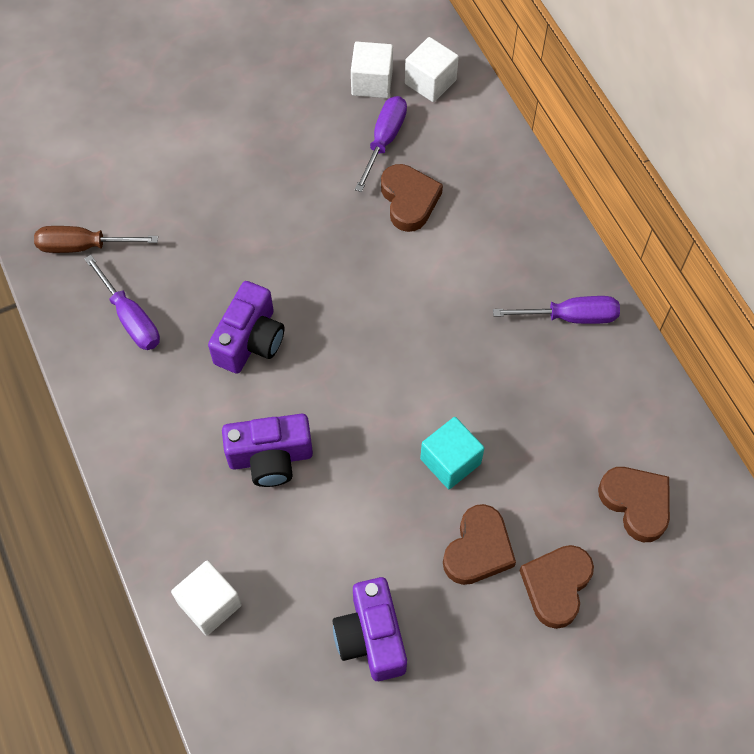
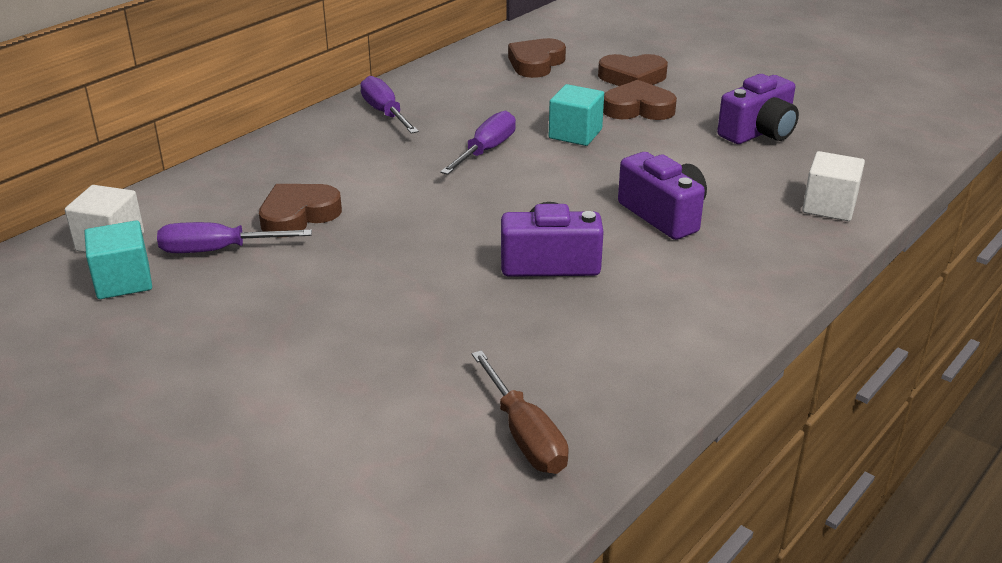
camera: 115 degrees left, 30 degrees down
(131, 318) = (595, 353): purple screwdriver -> purple screwdriver (486, 150)
(372, 82) = (123, 281): white cube -> turquoise cube

